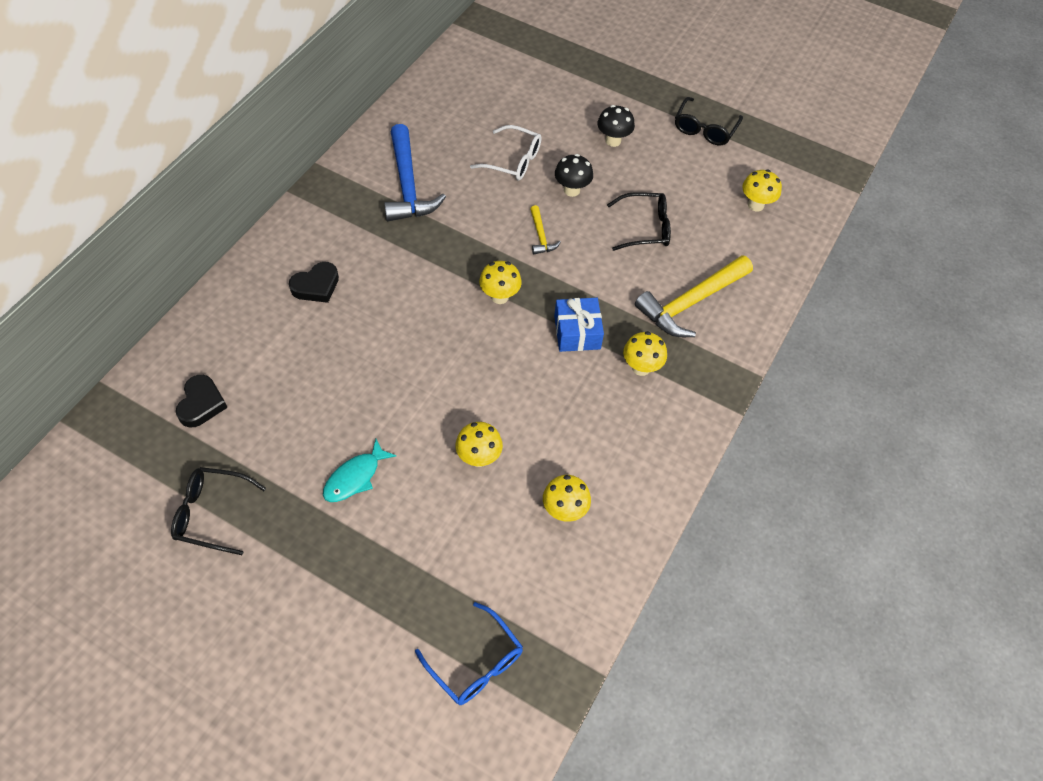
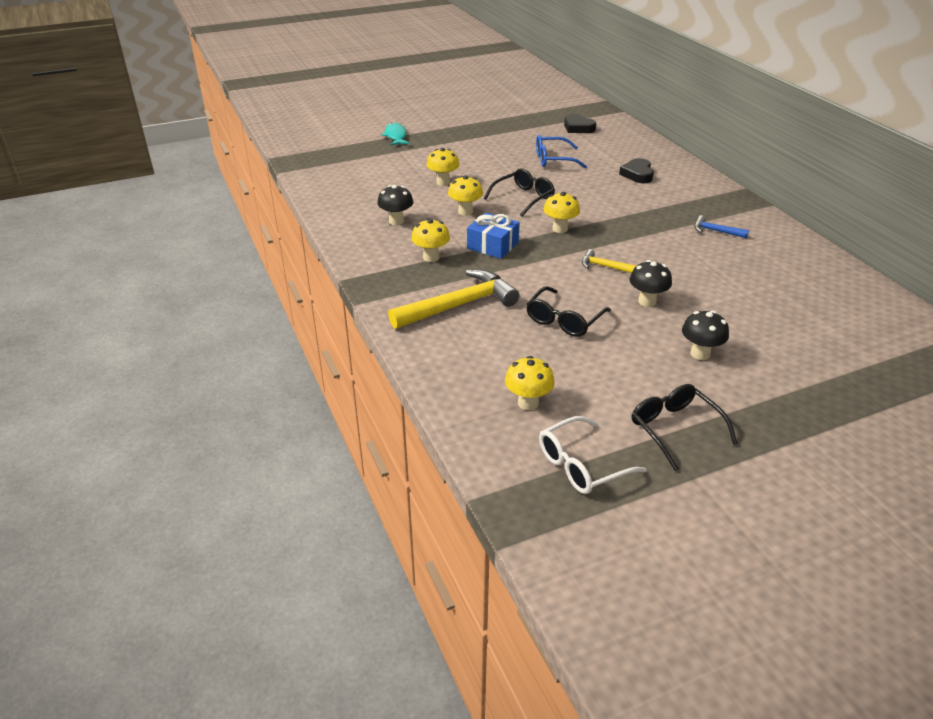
camera: 130 degrees right, 20 degrees down
(211, 513) = (505, 117): black glasses -> black glasses (523, 198)
(355, 477) = (479, 150): turquoise fish -> turquoise fish (396, 136)
(408, 185) = (715, 231): blue hammer -> blue hammer, size x0.48
(476, 663) = (336, 148): blue glasses -> blue glasses (553, 159)
(513, 161) = (711, 287): white glasses -> white glasses (581, 465)
(564, 511) = (374, 194): yellow mushroom -> yellow mushroom (465, 212)
(603, 443) = (396, 221): none -> black mushroom
(691, 303) = (459, 305): yellow hammer -> yellow hammer turned 60 degrees clockwise

